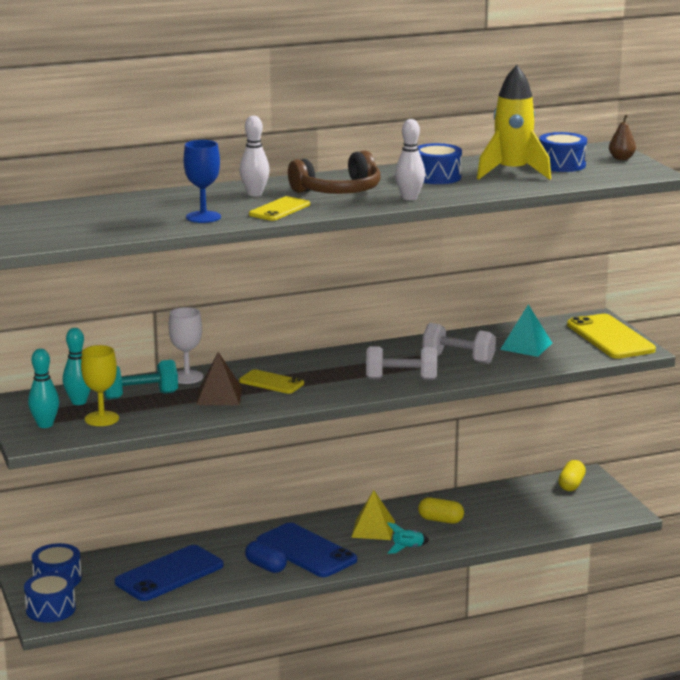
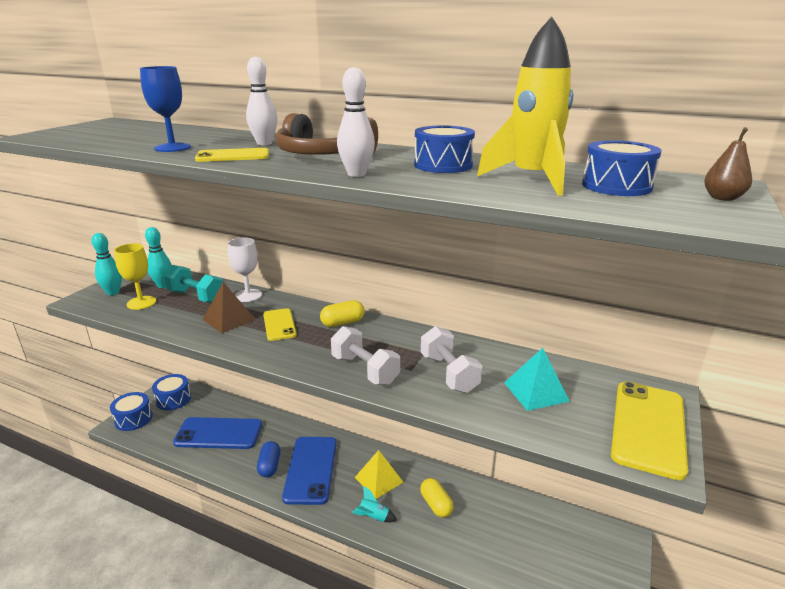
camera: 45 degrees right, 5 degrees up
(571, 485) = (596, 541): yellow capsule -> yellow capsule (343, 323)

